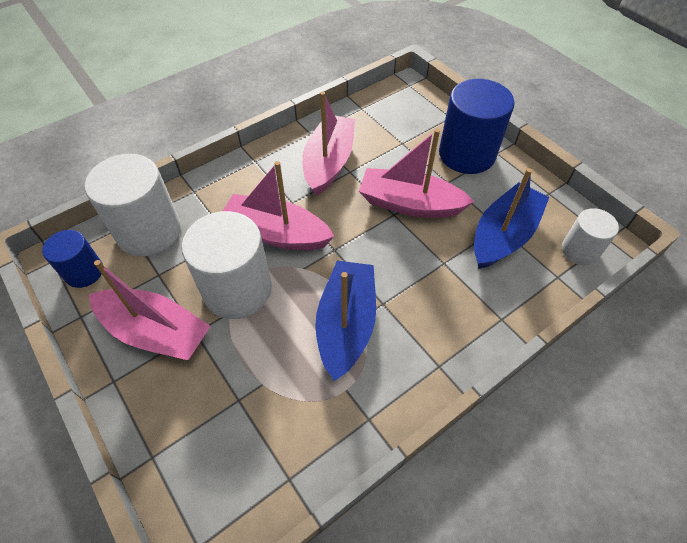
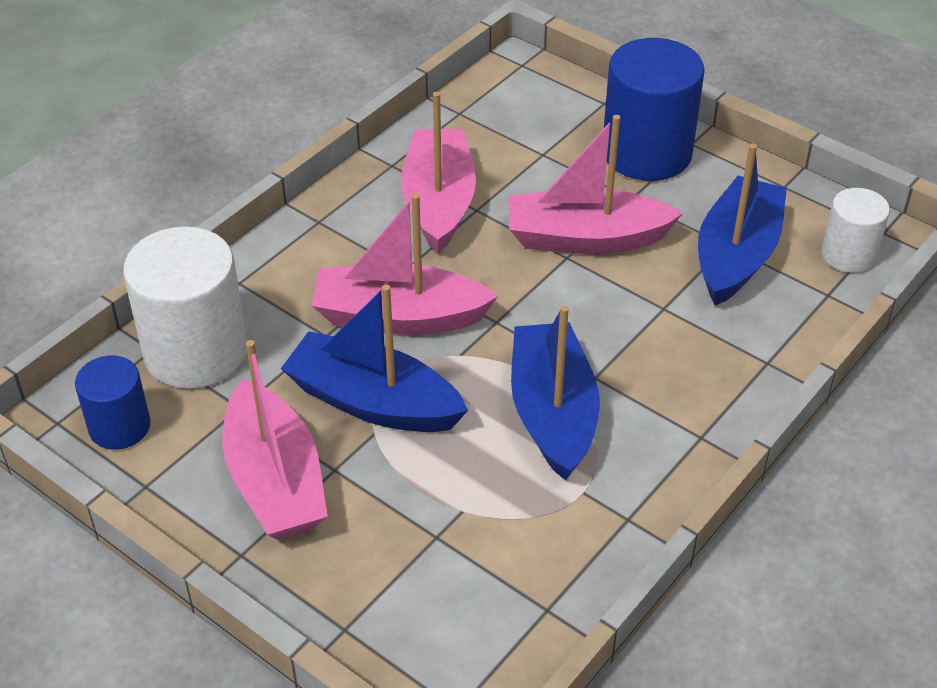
camera: 15 degrees left, 10 degrees down
(156, 332) = (275, 481): pink boat -> pink boat turned 60 degrees clockwise
(237, 290) = (373, 402): white cylinder -> blue boat

